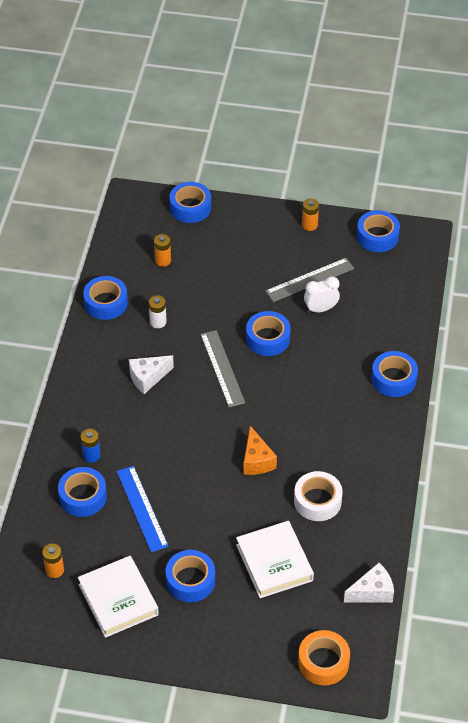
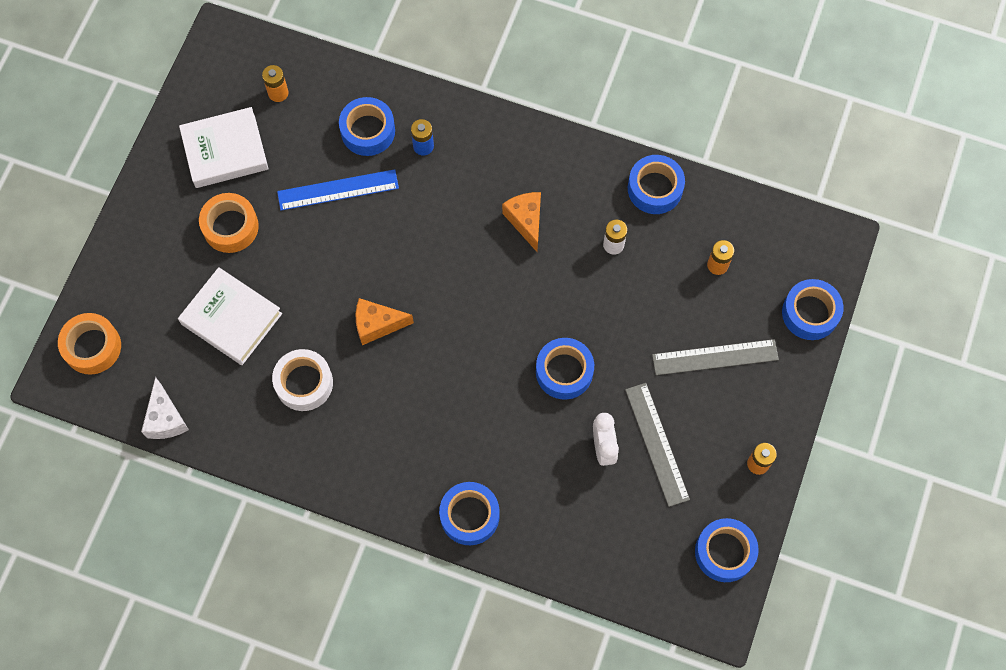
camera: 100 degrees right, 20 degrees up
(148, 378) = (526, 221): white cheese -> orange cheese
(190, 580) = (230, 227): blue tape -> orange tape
(222, 368) = (525, 308): grey ruler -> grey ruler (715, 357)
(274, 563) = (231, 319): white book -> white book turned 45 degrees clockwise

